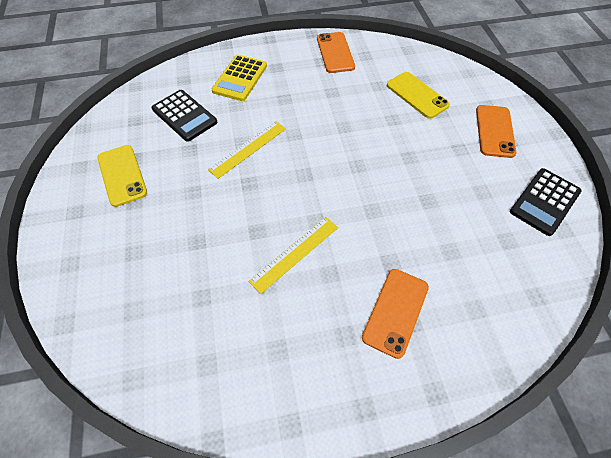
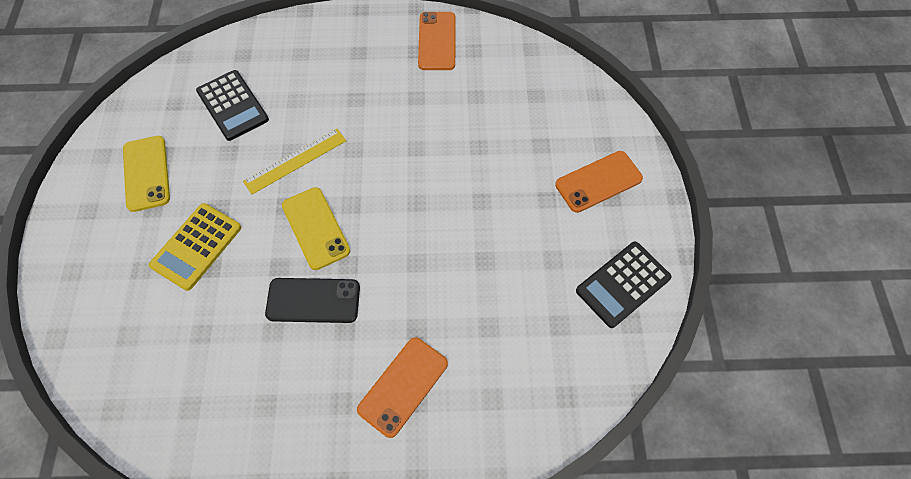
camera: 10 degrees right, 5 degrees up
(240, 78) = (310, 62): yellow calculator -> yellow calculator (196, 246)
(295, 253) = (313, 300): yellow ruler -> black phone
(417, 95) = (520, 117): yellow phone -> yellow phone (315, 228)
(494, 131) = (598, 182): orange phone -> orange phone turned 45 degrees clockwise

